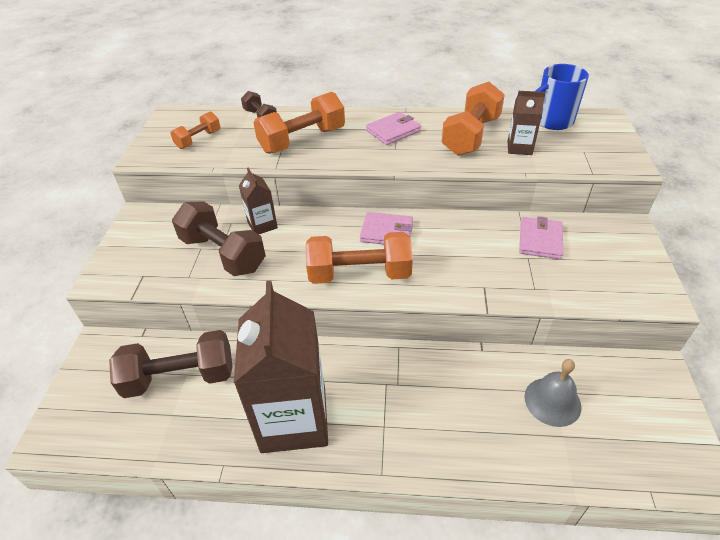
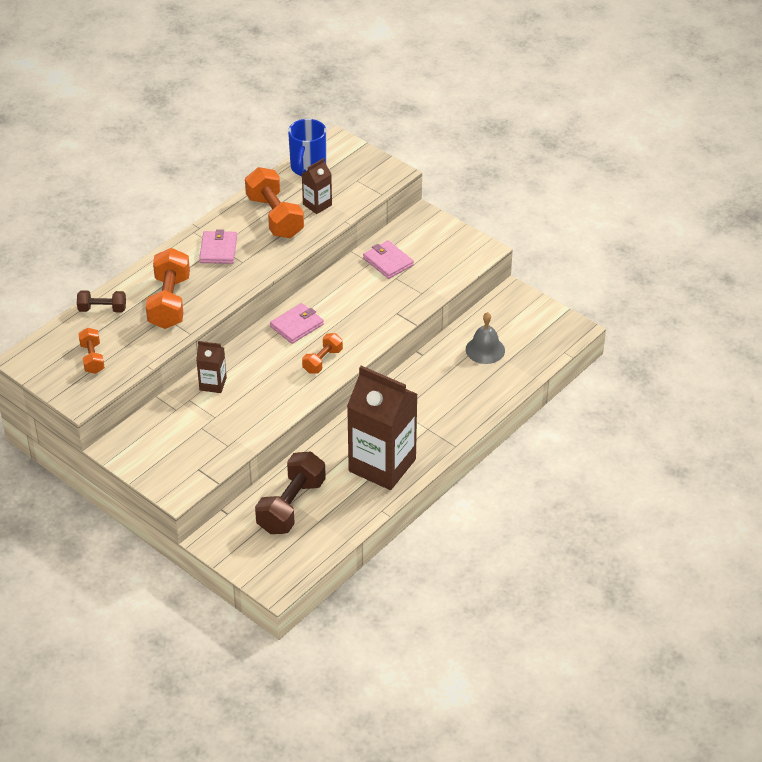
camera: 55 degrees left, 0 degrees up
(223, 254) = (222, 418): brown dumbbell -> none
(359, 274) = (322, 361): orange dumbbell -> orange dumbbell, size x0.56

